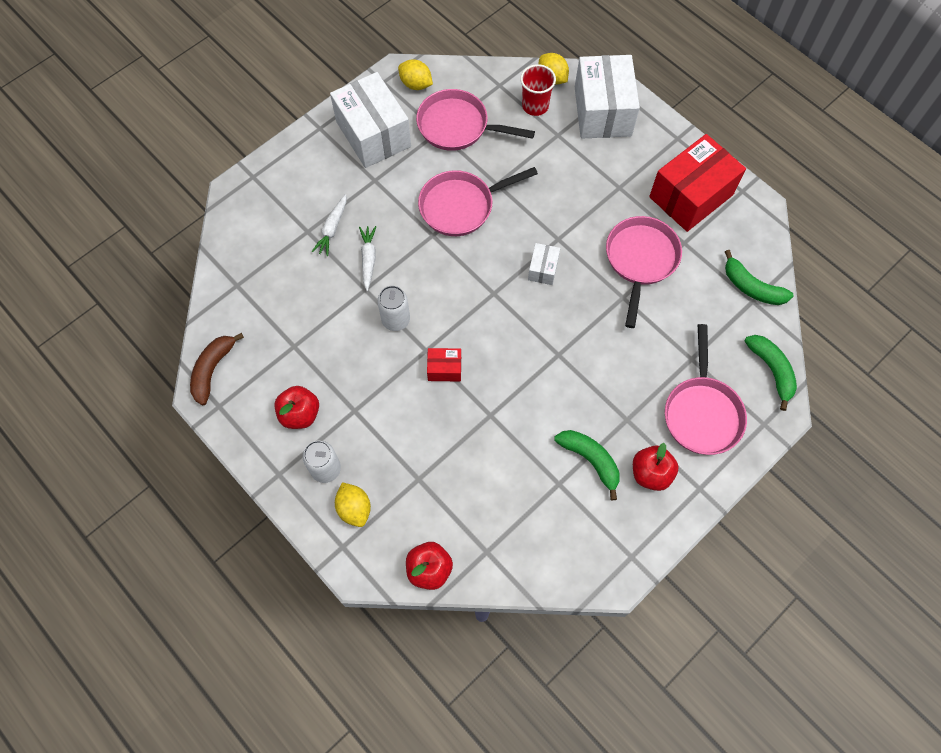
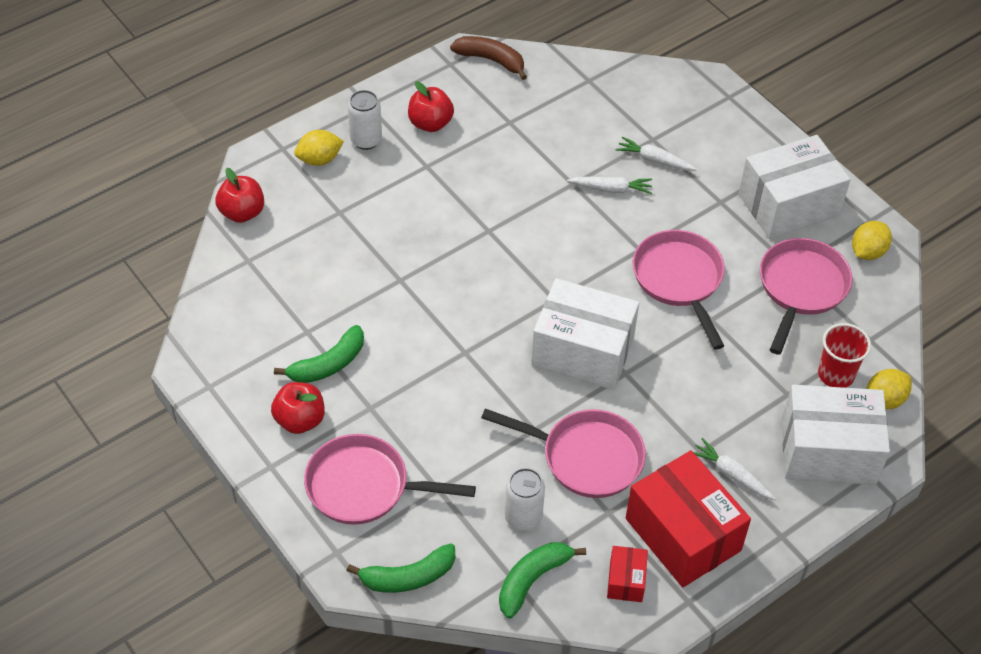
camera: 95 degrees right, 15 degrees down
(396, 320) = (530, 207): white can -> white can (523, 517)
(444, 369) = (463, 244): red box -> red box (626, 581)
(543, 269) = (582, 351): white box -> white box, size x2.20
(634, 168) = (732, 474): none -> white carrot

